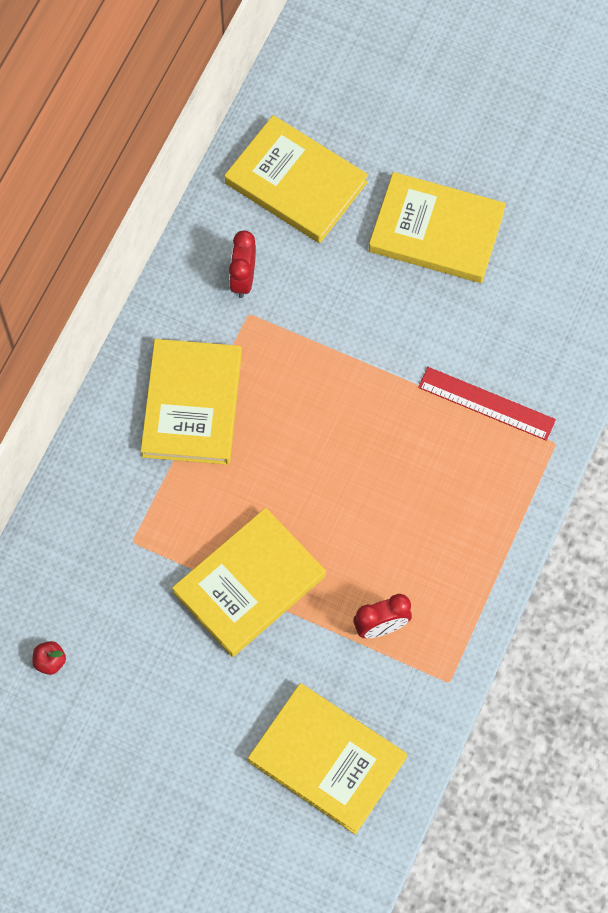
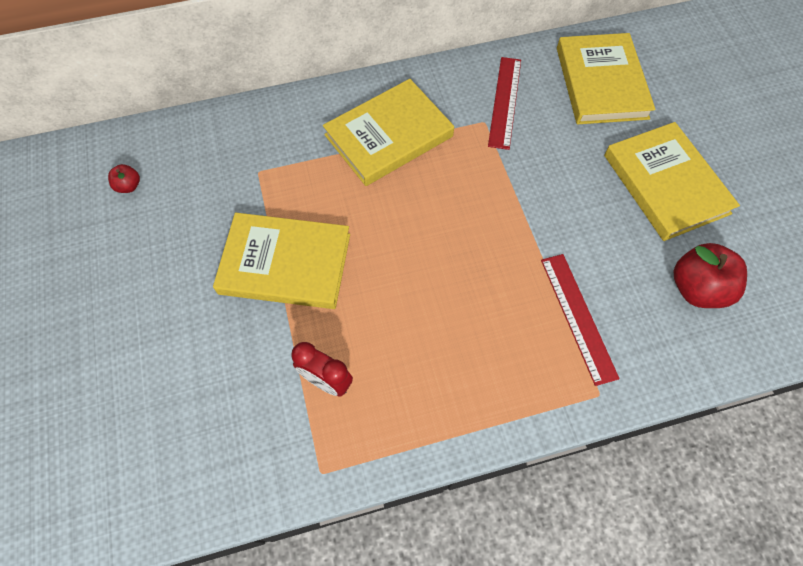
camera: 50 degrees right, 5 degrees down
(243, 279) = (505, 102): red clock -> red ruler
(327, 760) = (179, 427): yellow book -> none
(538, 298) = (697, 288): none -> red apple

